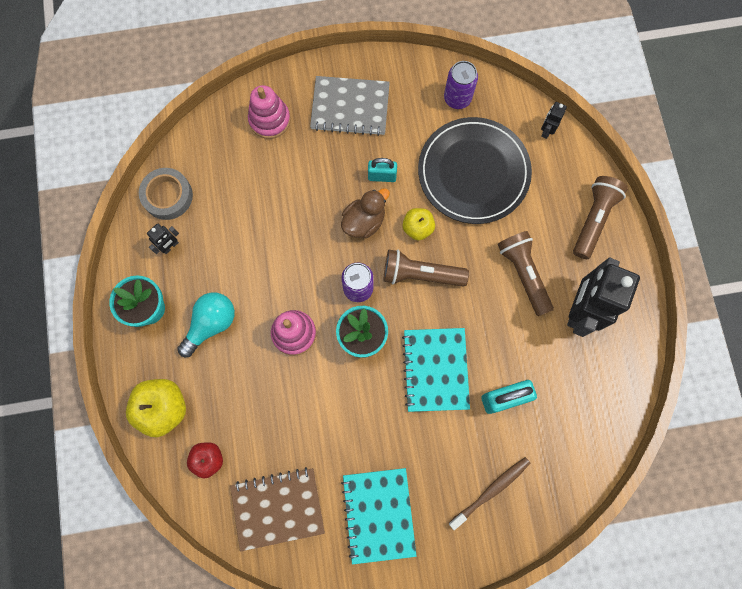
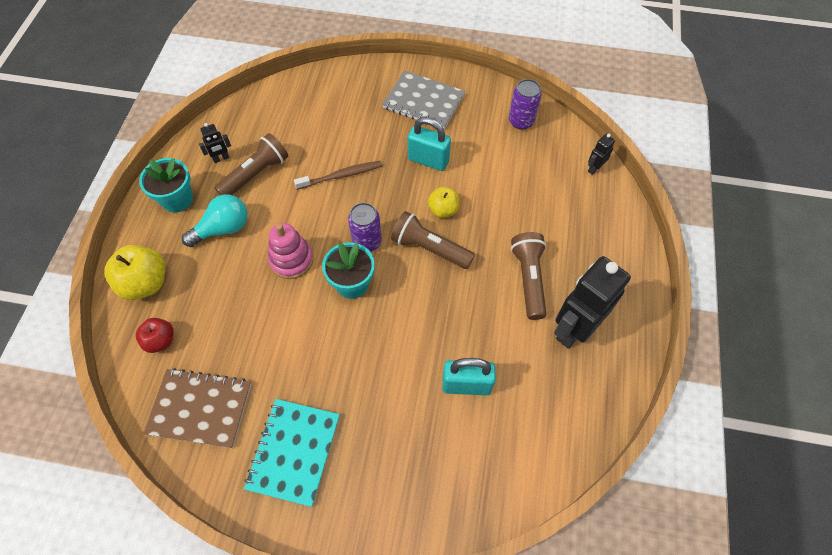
camera: 20 degrees right, 15 degrees down
(167, 196) = (239, 121): grey tape -> none
(270, 120) = (351, 92): pink stacking toy -> none
(364, 221) = (396, 190): brown duck -> none
(382, 176) = (428, 160): turquoise padlock -> turquoise padlock, size x1.51
(435, 370) = (409, 335): turquoise notebook -> none
(473, 172) = (513, 181): black plate -> none
(491, 491) = (417, 471): brown toothbrush -> brown toothbrush (341, 176)
(593, 219) = (615, 254): brown flashlight -> brown flashlight (256, 174)

